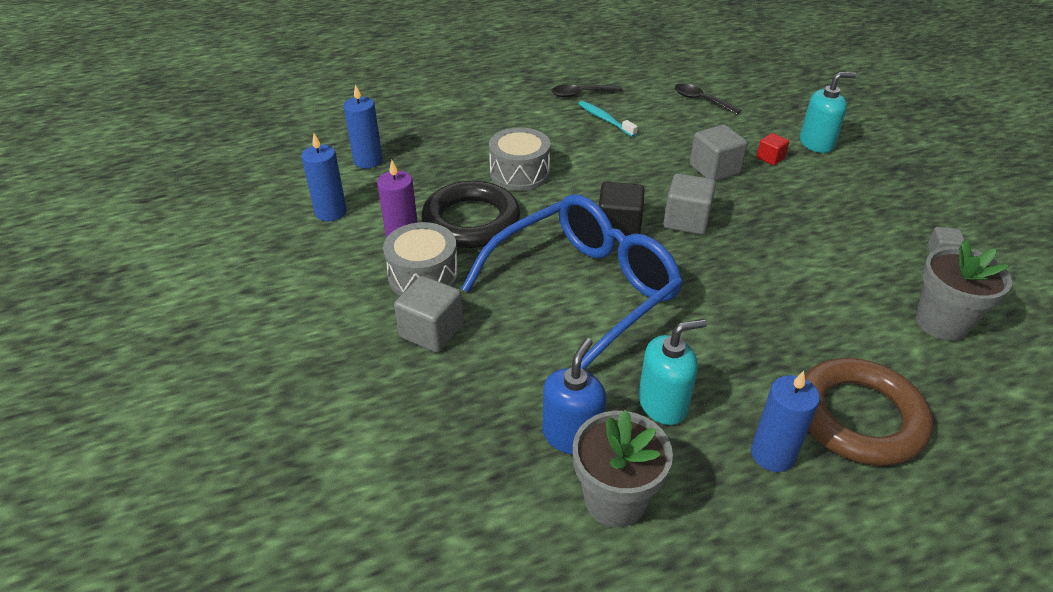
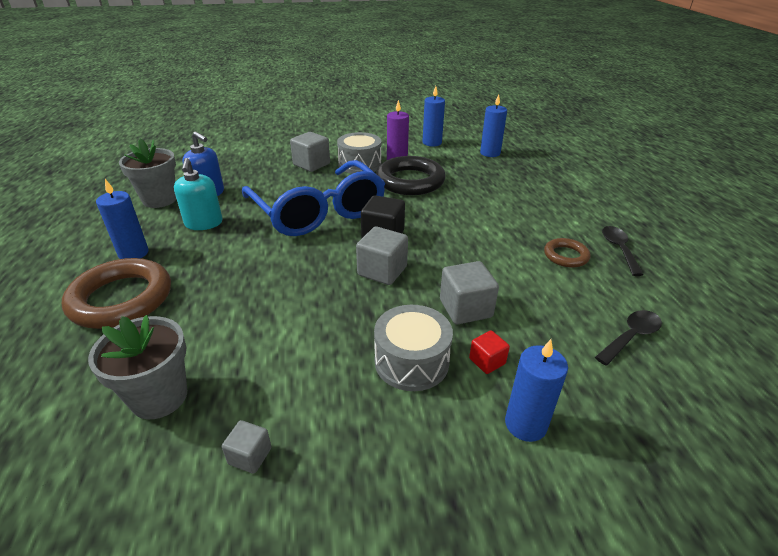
camera: 100 degrees right, 5 degrees down
(519, 173) = (469, 203): grey drum -> grey drum (411, 361)
(605, 119) = (566, 256): turquoise toothbrush -> brown ring
(816, 143) = (525, 424): turquoise soap dispenser -> blue candle

